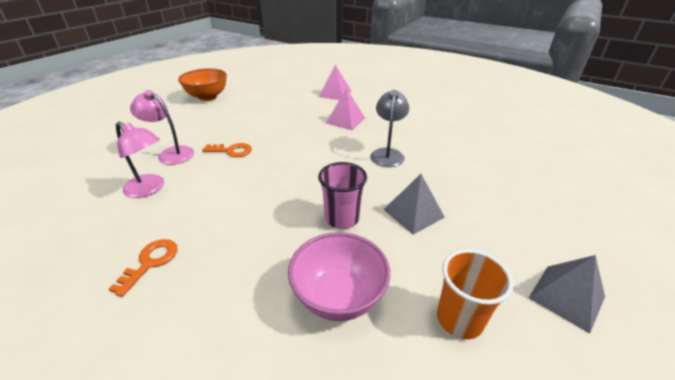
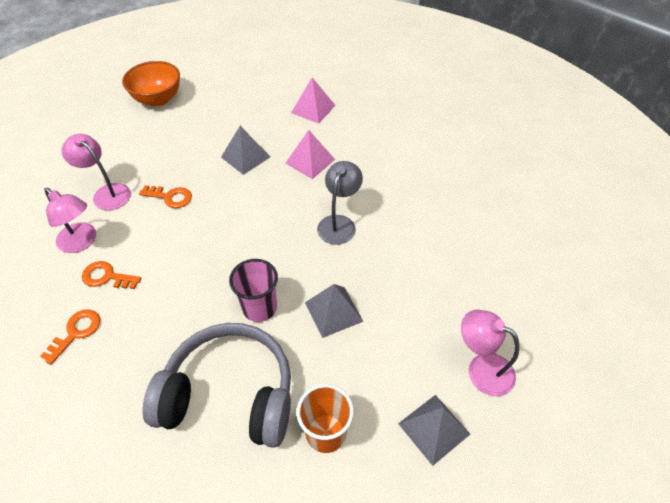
camera: 10 degrees right, 15 degrees up
(179, 212) = (107, 277): none -> orange key
(291, 122) = (245, 157): none -> grey pyramid
(338, 297) = (230, 394): pink bowl -> grey headphones
(574, 240) = (481, 369): none -> pink lamp

